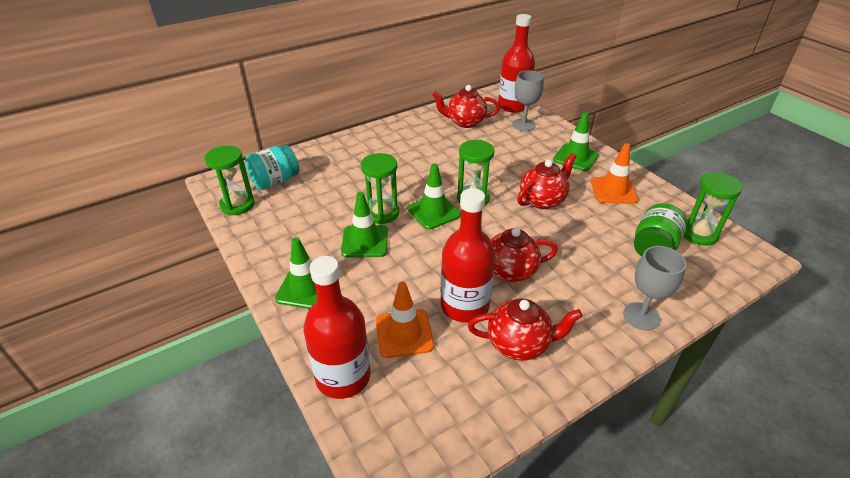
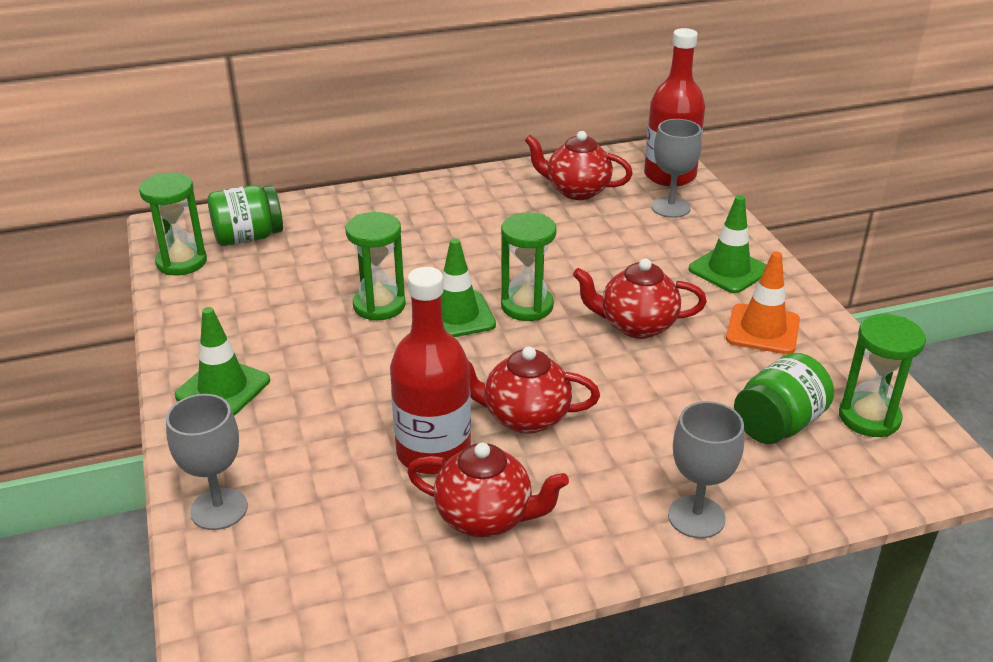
camera: 15 degrees right, 5 degrees down
(275, 181) = (248, 237): turquoise jar -> green jar
(343, 377) = (219, 509): red bottle -> grey goblet
(365, 241) = (334, 340): green traffic cone -> none
(404, 333) = (328, 471): orange traffic cone -> none
(542, 200) = (636, 325): red teapot -> red teapot turned 150 degrees counterclockwise

